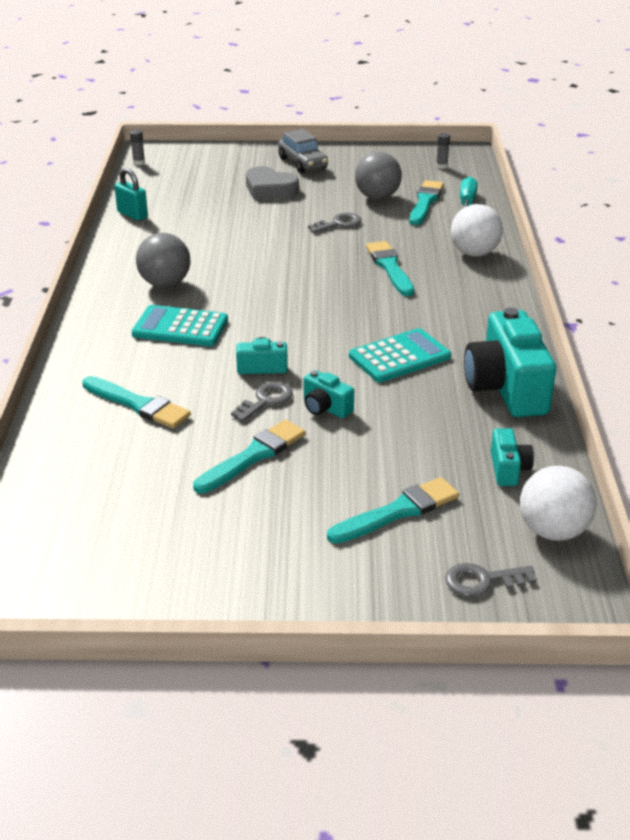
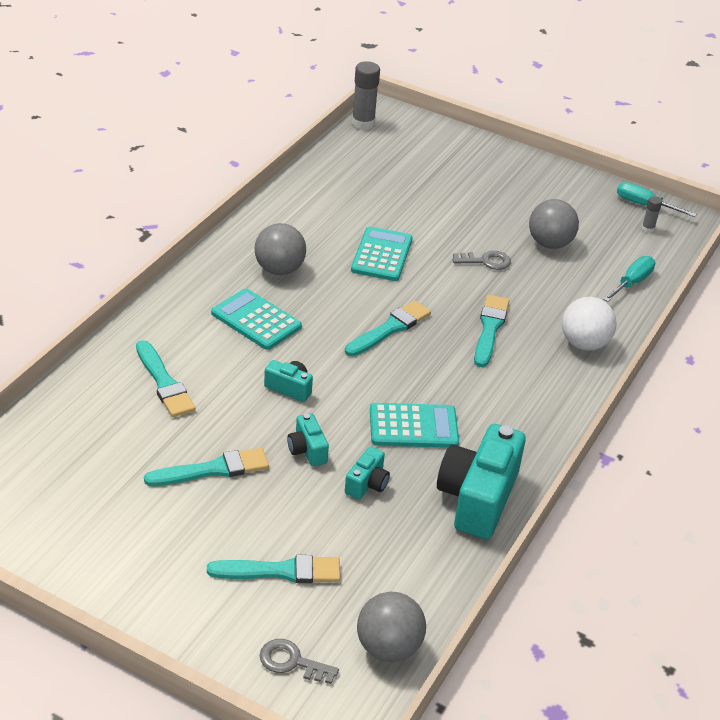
camera: 25 degrees right, 5 degrees up
(132, 215) = (311, 182): turquoise padlock -> none
(139, 163) = (363, 123): grey glue stick -> grey glue stick, size x1.93
(246, 246) = (381, 255): none -> turquoise calculator
(266, 400) = (265, 422): grey key -> none
(269, 189) = (456, 197): grey heart -> none
(303, 163) = (513, 177): grey car -> none
(423, 152) = (644, 205): none -> turquoise screwdriver
(425, 202) = (591, 266): turquoise brush -> turquoise brush (389, 329)
(508, 469) = (405, 575): turquoise camera -> turquoise camera (367, 484)
(553, 531) = (388, 647): white ball -> grey ball

